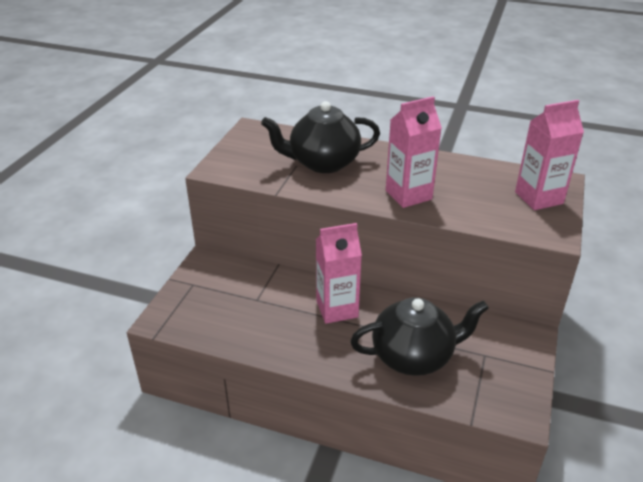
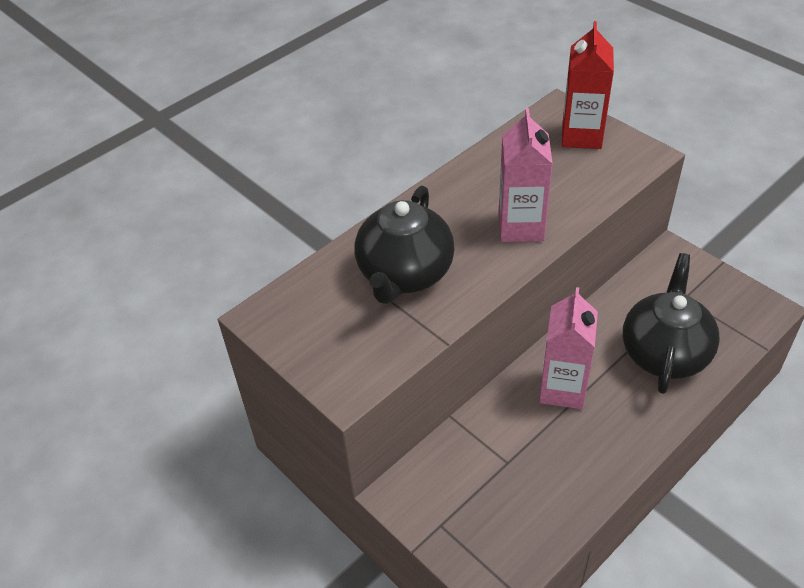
camera: 60 degrees left, 10 degrees up
(538, 198) = (581, 136): pink carton -> red carton

